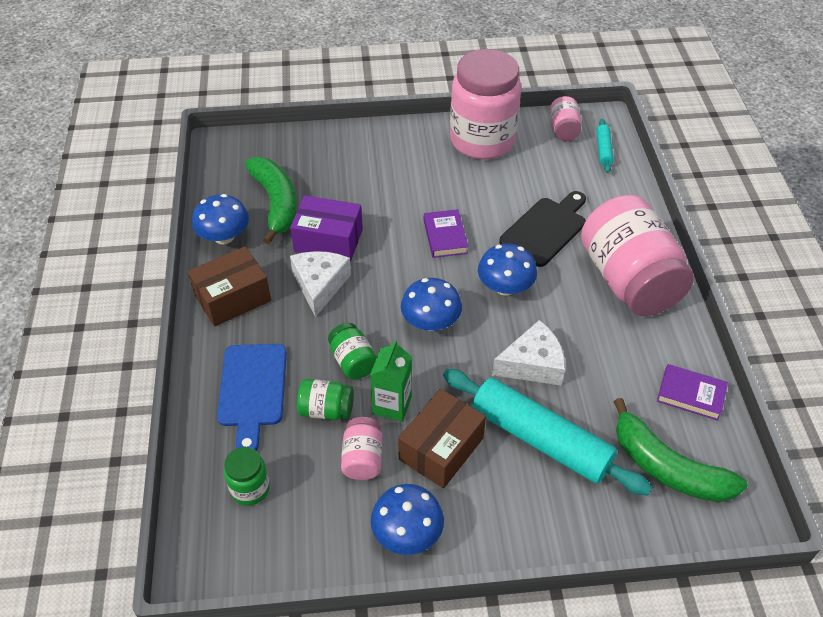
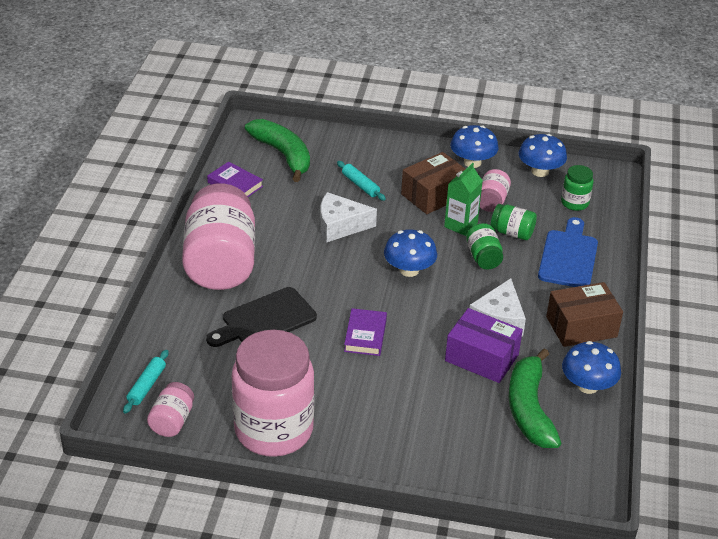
camera: 165 degrees left, 10 degrees down
(505, 287) = (331, 281): blue mushroom -> blue mushroom (540, 171)
(540, 439) = (360, 185): turquoise rolling pin -> turquoise rolling pin, size x0.44

